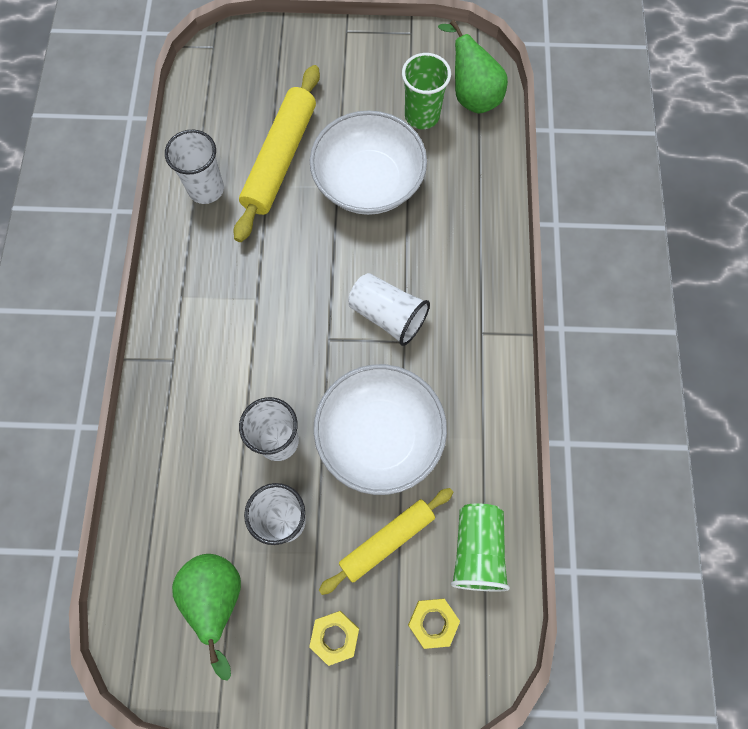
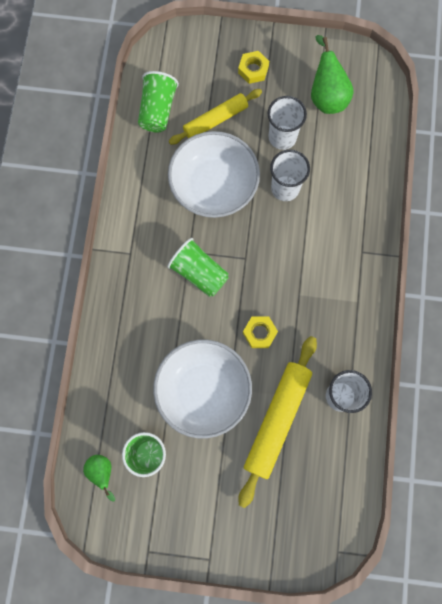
camera: 175 degrees left, 5 degrees up
(387, 315) = (199, 273): white cup -> green cup
(433, 622) = (191, 72): yellow nut -> yellow nut (259, 333)
(471, 96) = (102, 472): green pear -> green pear, size x0.59

